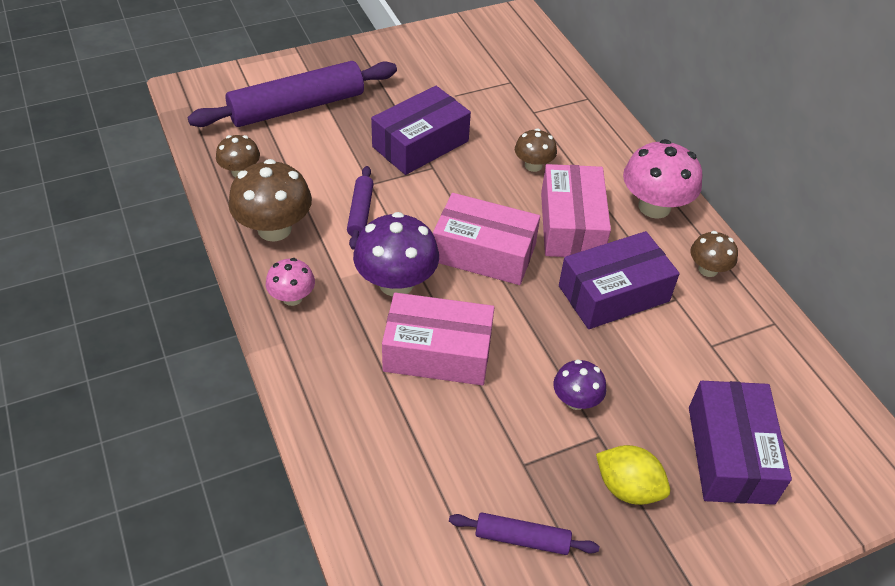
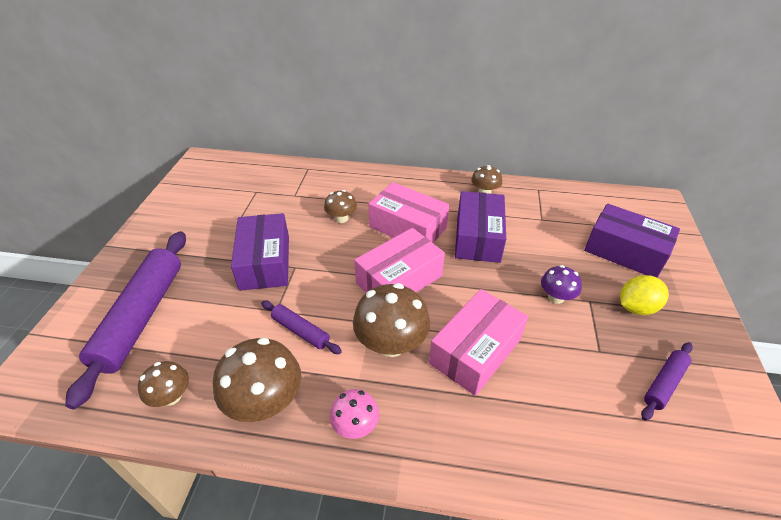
camera: 55 degrees left, 5 degrees down
(396, 283) = (391, 343): purple mushroom -> brown mushroom
(654, 207) = (421, 188): pink mushroom -> none

